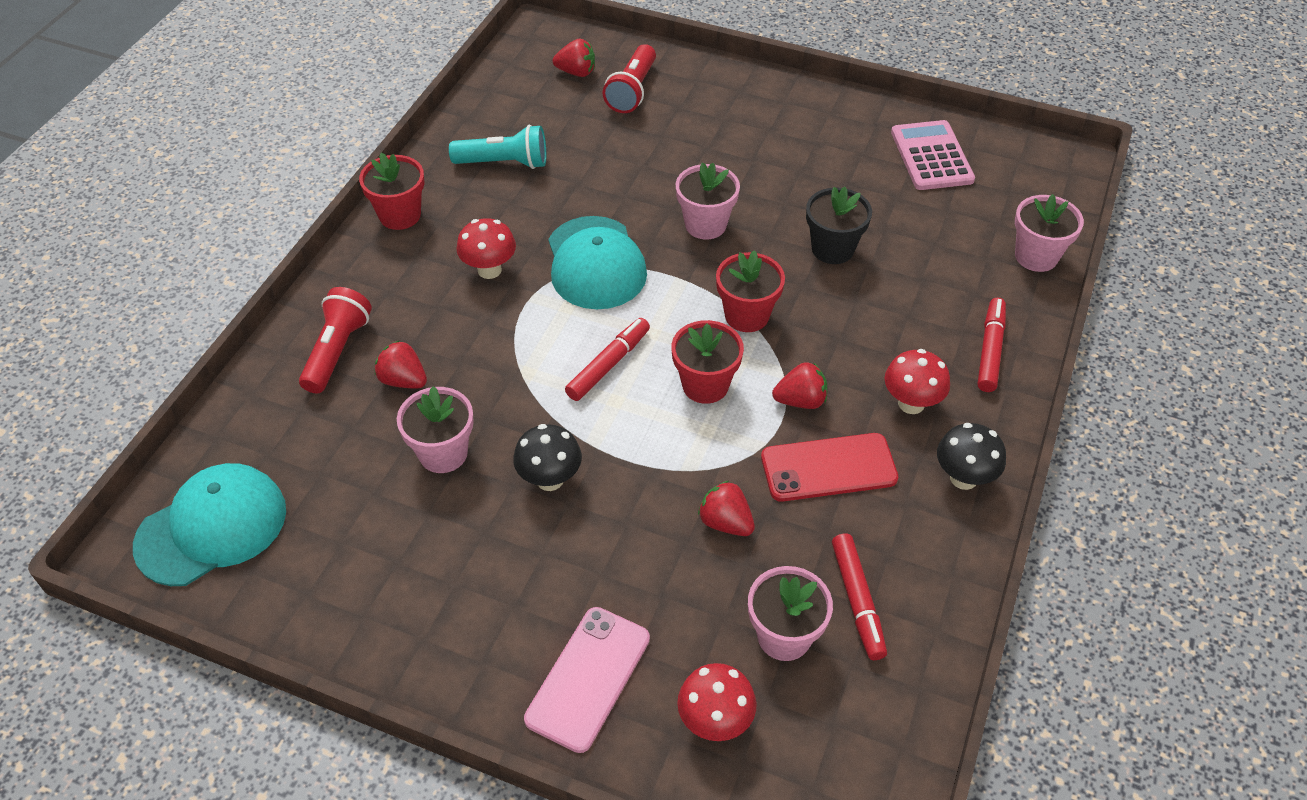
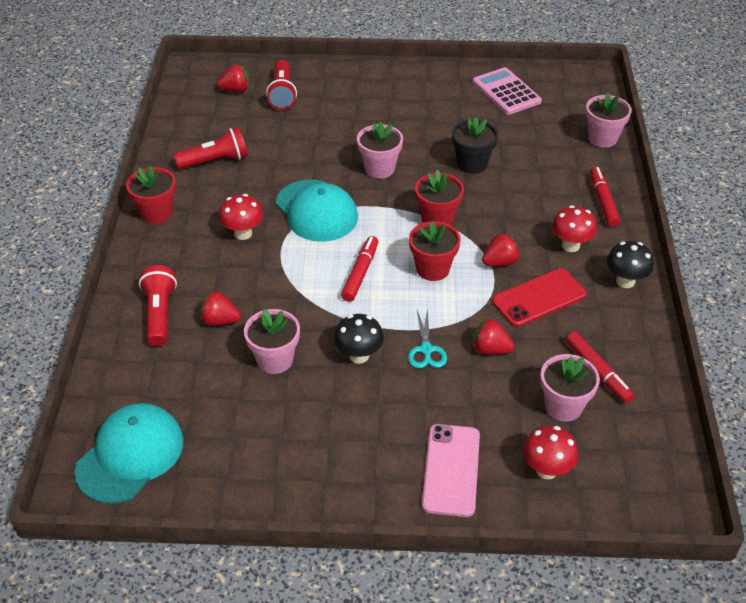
camera: 20 degrees left, 5 degrees down
(504, 163) = (215, 161): turquoise flashlight -> red flashlight
(640, 497) = (426, 349): none -> turquoise scissors

